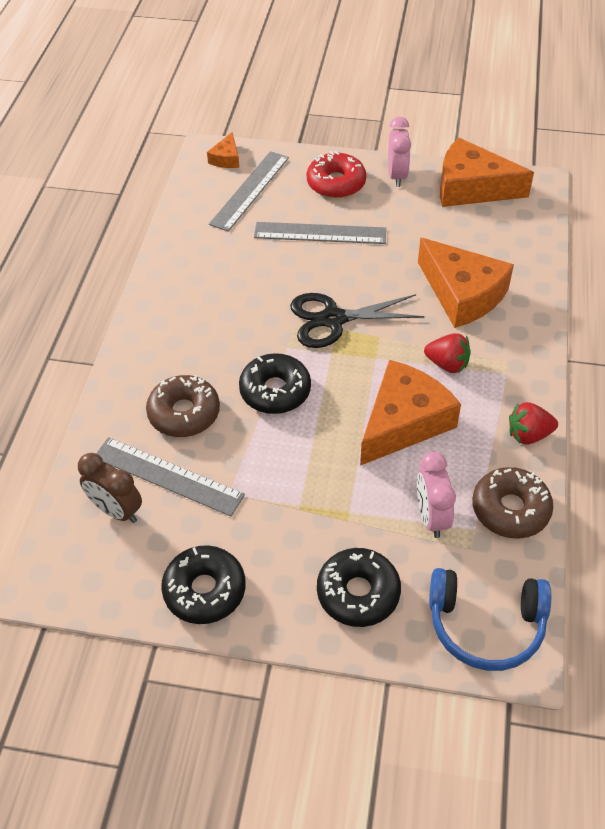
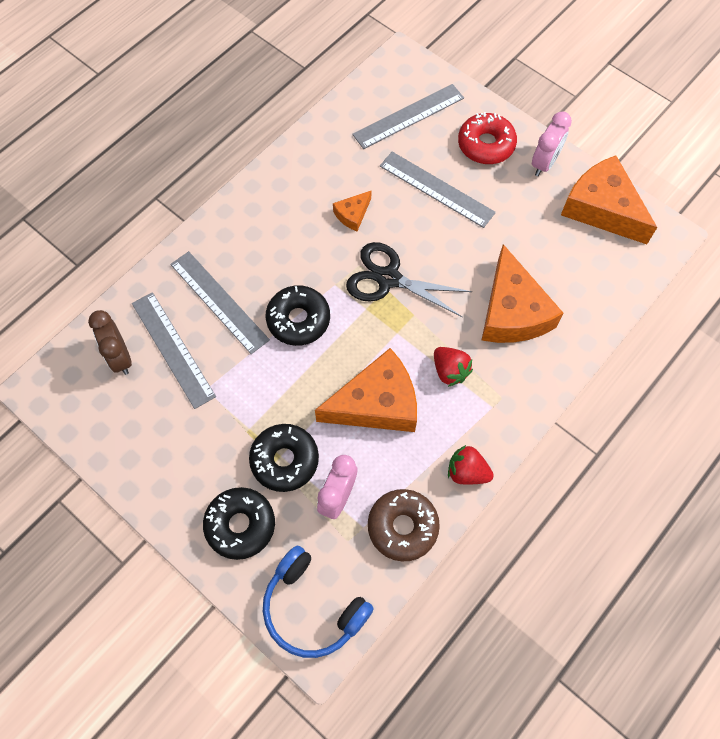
camera: 30 degrees right, 15 degrees up
(184, 413) = (219, 301): brown donut -> grey ruler
(204, 590) = (138, 457): black donut -> black donut (284, 460)
(226, 158) = (411, 73): orange cheese -> orange cheese (353, 214)

